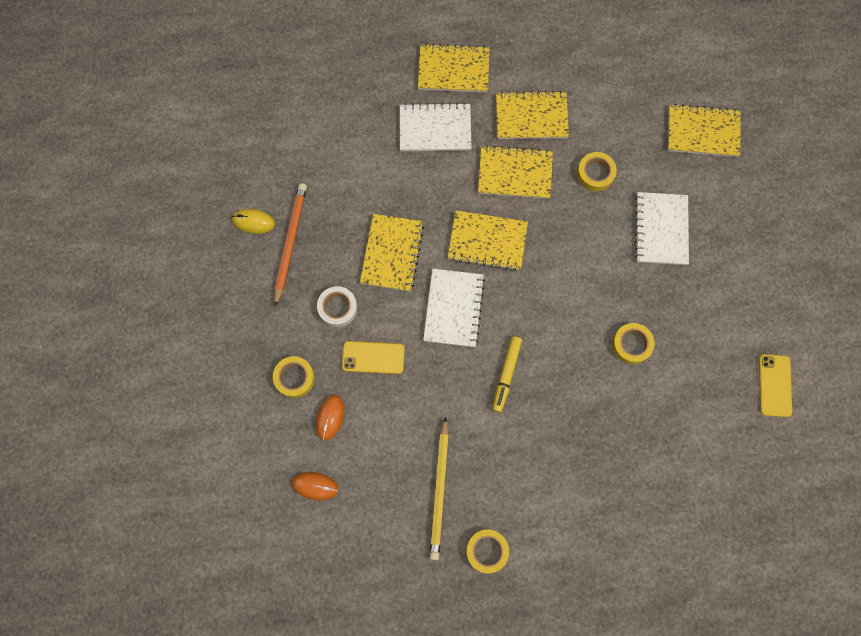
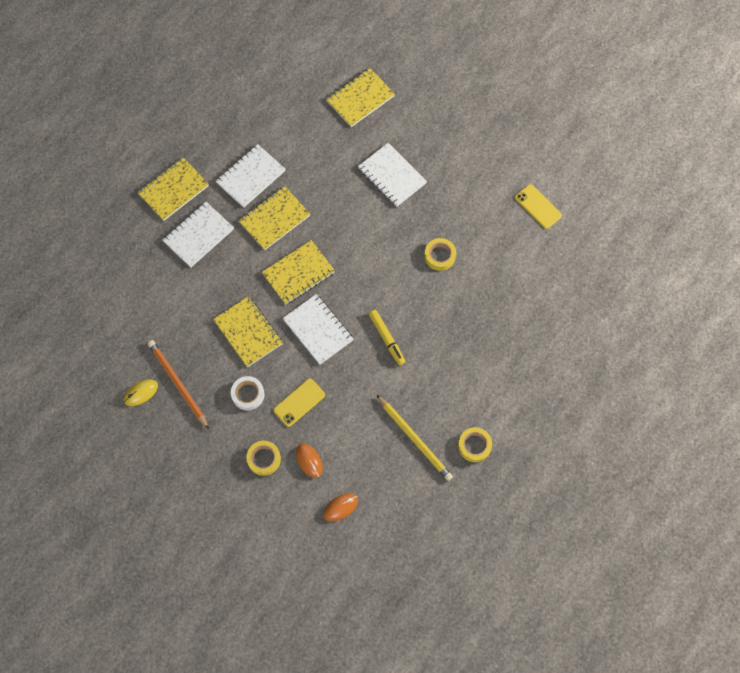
camera: 45 degrees left, 5 degrees down
(531, 117) = (251, 177): yellow notebook -> white notebook
(595, 174) = (322, 177): yellow tape -> none

